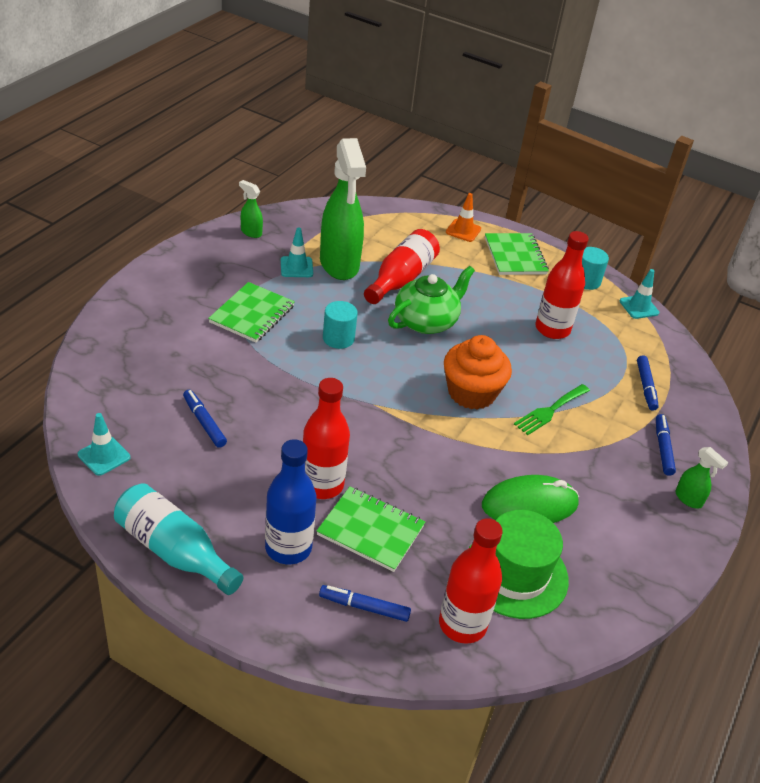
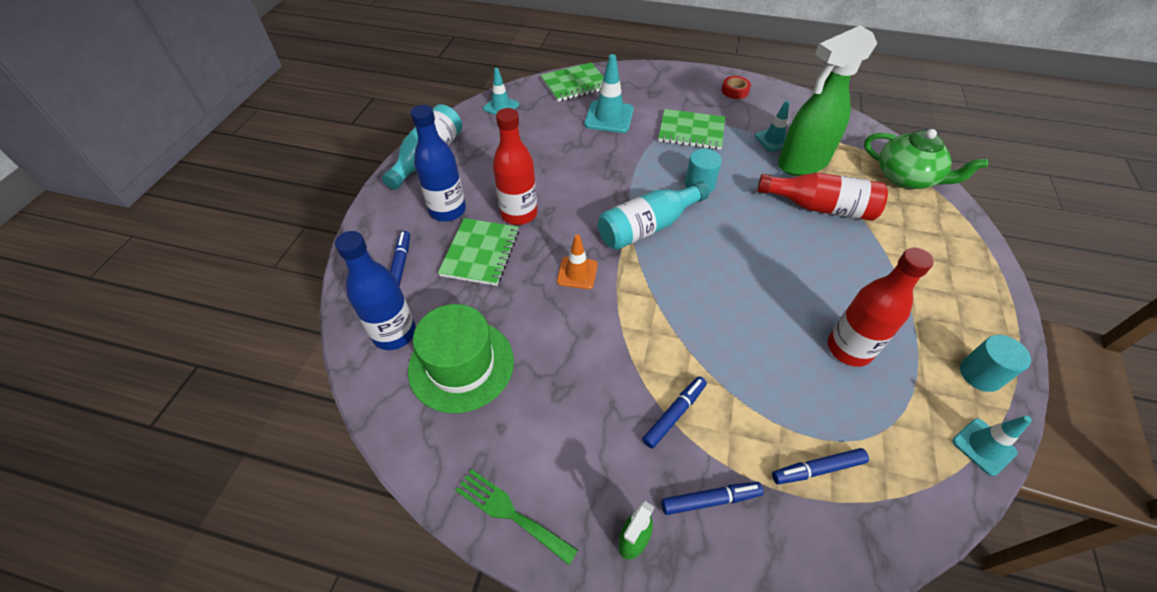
camera: 80 degrees right, 10 degrees up
(189, 366) = (609, 117): none -> turquoise traffic cone
(201, 260) = (735, 91): none -> red tape
(204, 422) = (555, 139): blue marker -> blue marker (674, 414)
(251, 232) = (795, 105): green spray bottle -> none
(382, 393) = (647, 227): none -> turquoise bottle
(426, 321) = (771, 238): green teapot -> green teapot (906, 178)
(462, 624) = (394, 333): red bottle -> blue bottle
(463, 230) = (953, 239): orange traffic cone -> orange traffic cone (577, 273)
(471, 393) = (689, 291): orange cupcake -> none
(515, 256) = (956, 293): green notebook -> green notebook (575, 84)
(529, 505) = (554, 364): green mouse -> none
(550, 411) = (704, 365): green fork -> green fork (510, 513)

